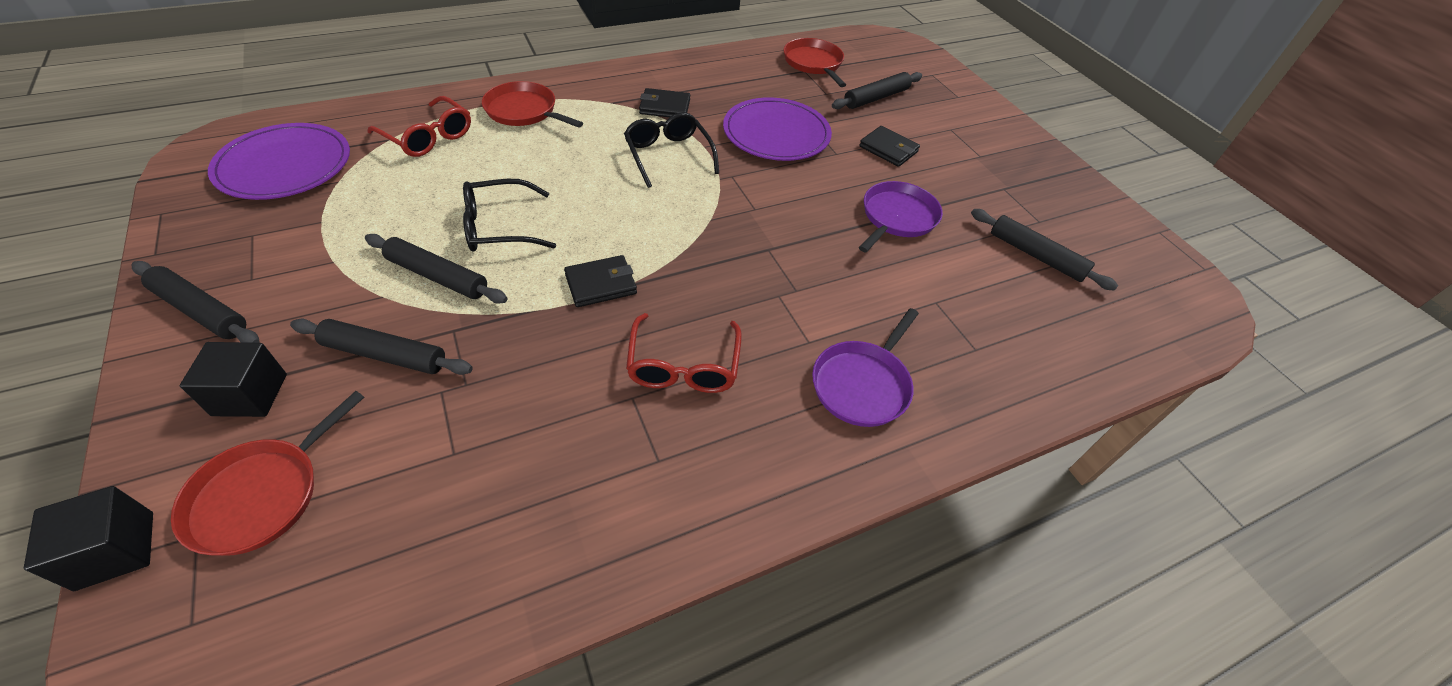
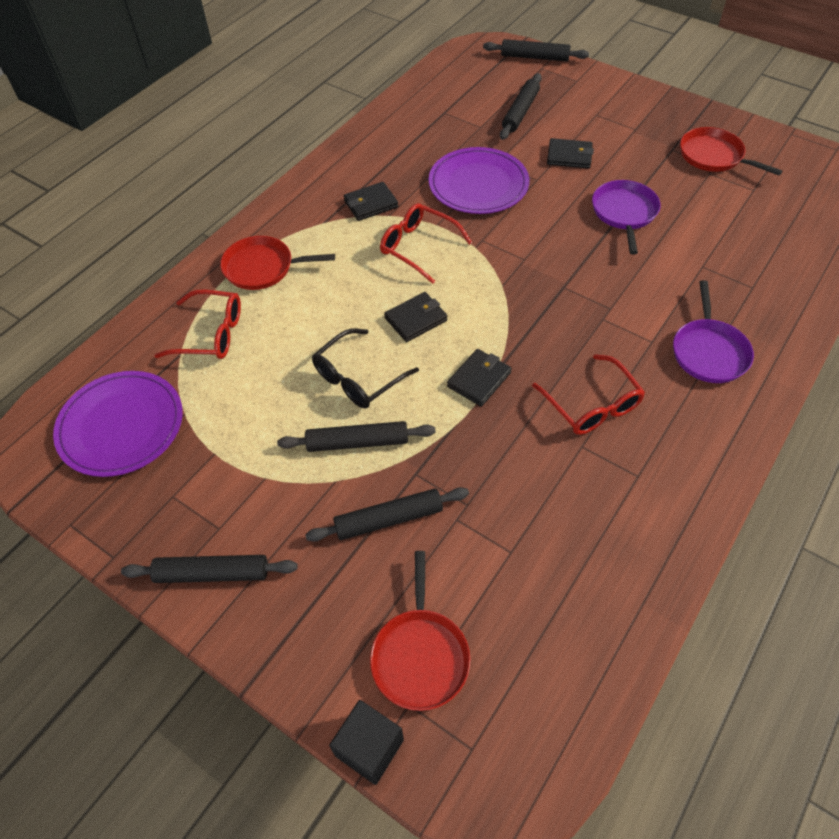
camera: 25 degrees left, 5 degrees up
(250, 394) = (329, 604): black cube -> none
(602, 207) = (416, 319): none -> black wallet
(668, 155) = (418, 247): black glasses -> red glasses
(814, 63) = (445, 101): red pan -> red pan (713, 156)
(1036, 255) = (733, 195): black rolling pin -> black rolling pin (534, 57)

